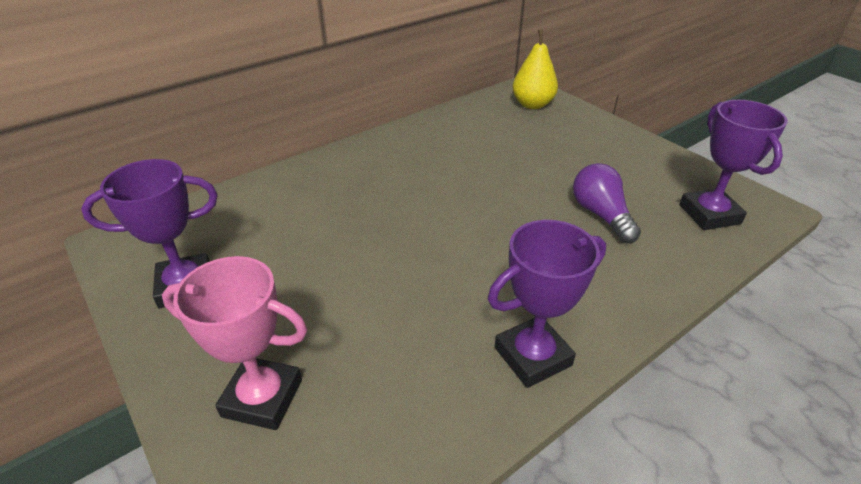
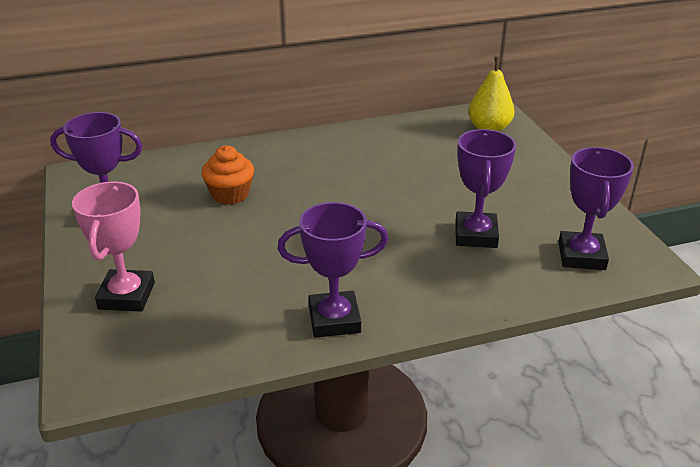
camera: 20 degrees right, 5 degrees down
(262, 397) = (127, 296): pink trophy -> pink trophy turned 60 degrees clockwise
(319, 226) = (230, 194): none -> orange cupcake
(601, 215) = (476, 235): purple light bulb -> purple trophy

